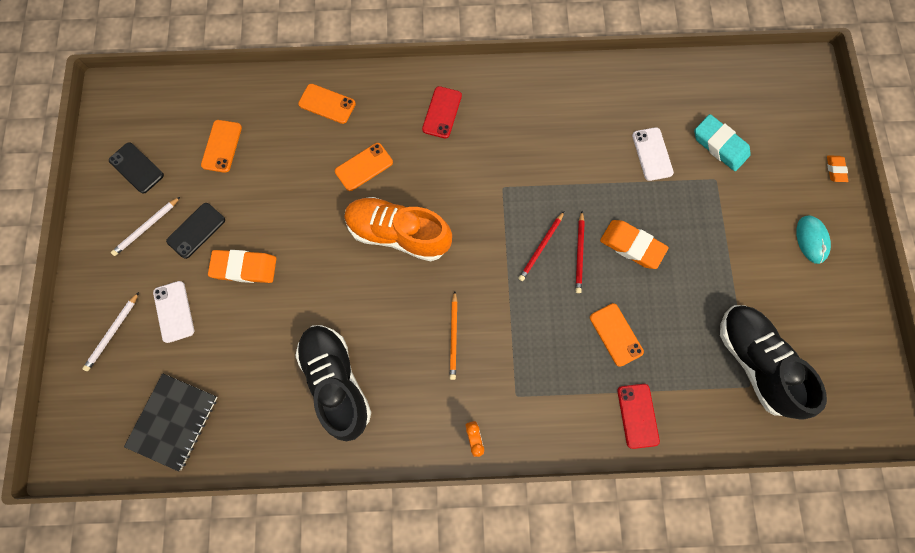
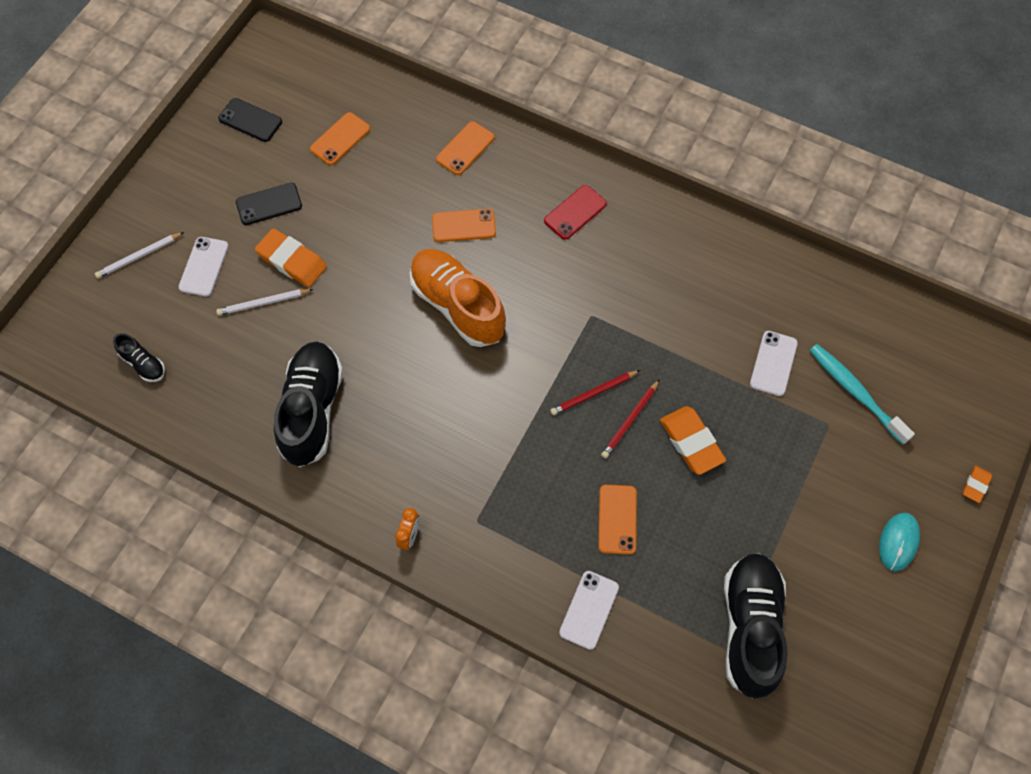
camera: 30 degrees right, 10 degrees down
(136, 168) = (250, 120): black phone -> black phone turned 45 degrees counterclockwise
(147, 227) = (226, 178): white pencil -> white pencil (263, 303)
(174, 421) = (143, 364): black notebook -> black shoe
(327, 104) = (465, 148): orange phone -> orange phone turned 75 degrees clockwise
(454, 336) = (450, 431): orange pencil -> none
(637, 415) = (589, 610): red phone -> white phone
(719, 145) = (855, 392): turquoise eraser -> turquoise toothbrush

